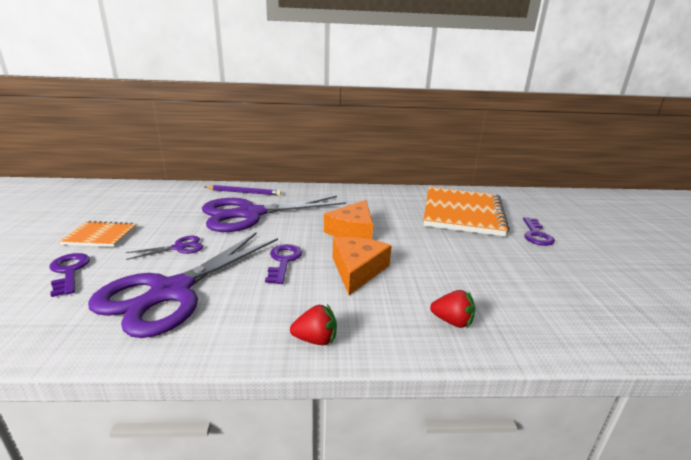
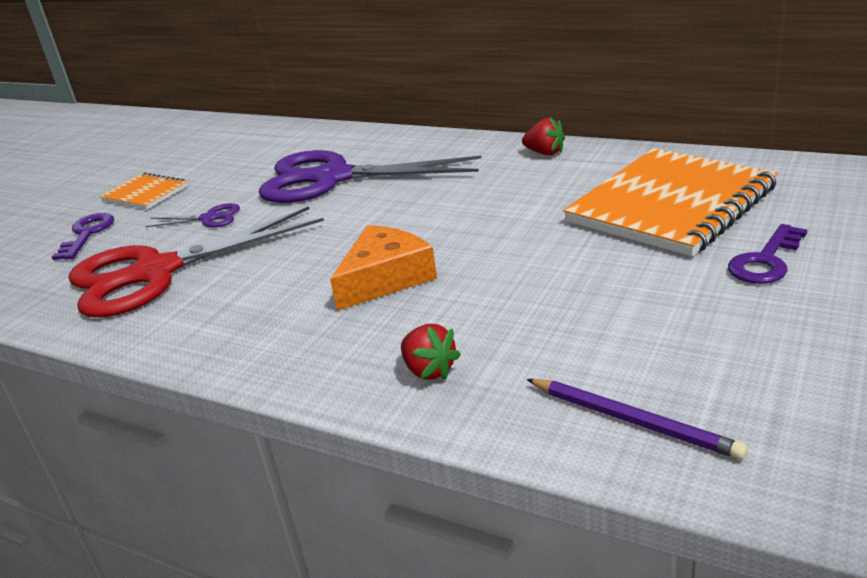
camera: 35 degrees right, 5 degrees up
(171, 292) = (156, 272): purple scissors -> red scissors
(244, 192) = (357, 142): purple pencil -> purple pencil (633, 421)
(283, 261) = (306, 252): purple key -> none
(315, 340) = (244, 355): red strawberry -> red strawberry (545, 153)
(352, 231) = (444, 218): orange cheese -> none

